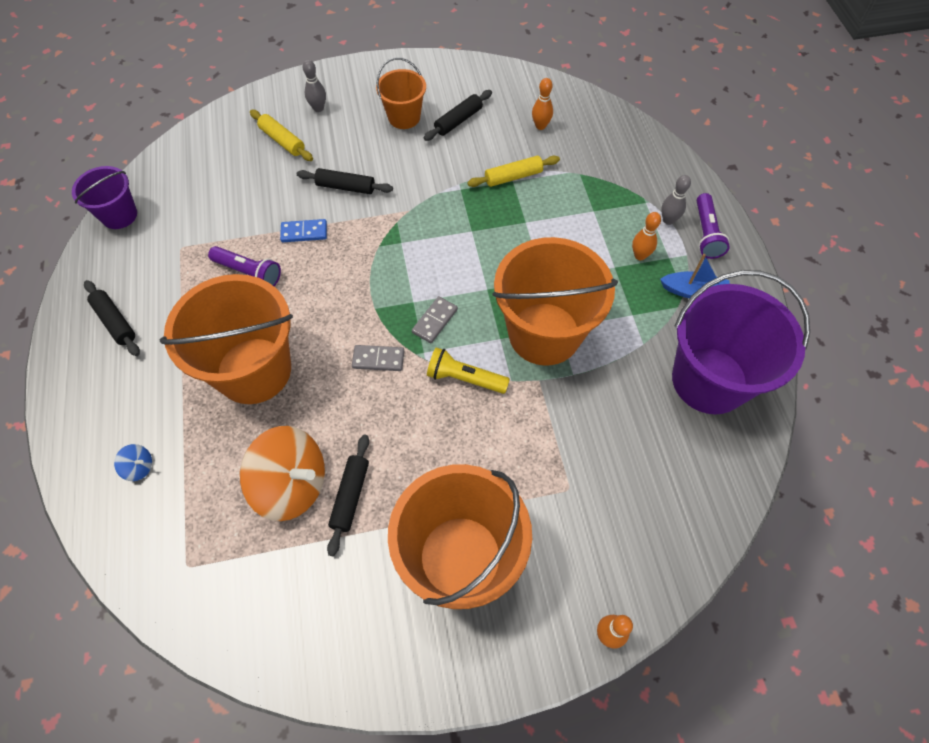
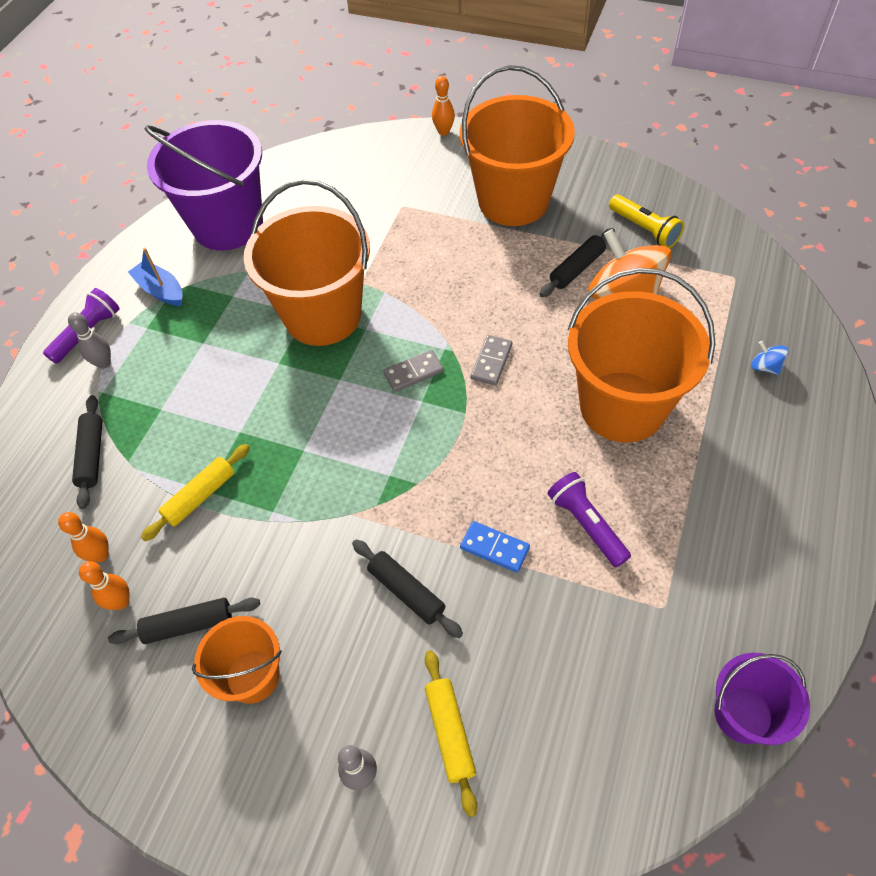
camera: 145 degrees left, 5 degrees down
(115, 322) = (771, 536): black rolling pin -> black rolling pin (92, 455)
(378, 359) = (491, 362): grey domino -> grey domino turned 75 degrees clockwise
(465, 378) = (423, 311): yellow flashlight -> yellow flashlight (644, 229)
(513, 177) = (200, 496): yellow rolling pin -> yellow rolling pin turned 60 degrees counterclockwise
(640, 255) = (169, 342): orange bowling pin -> orange bowling pin (121, 602)

